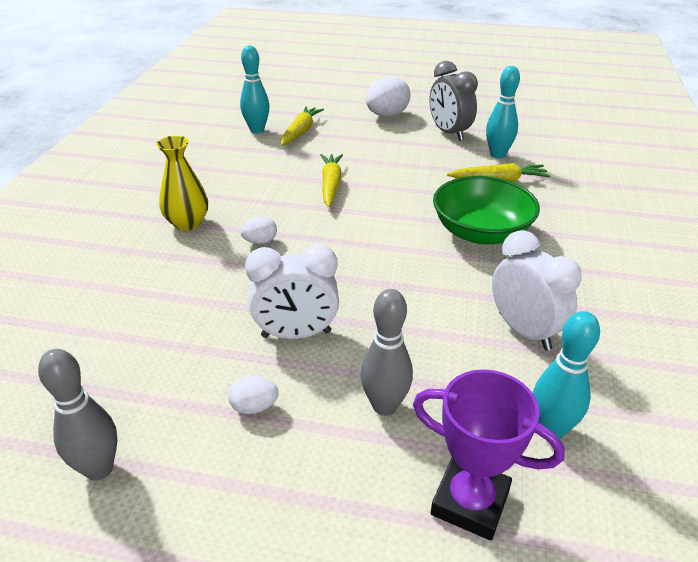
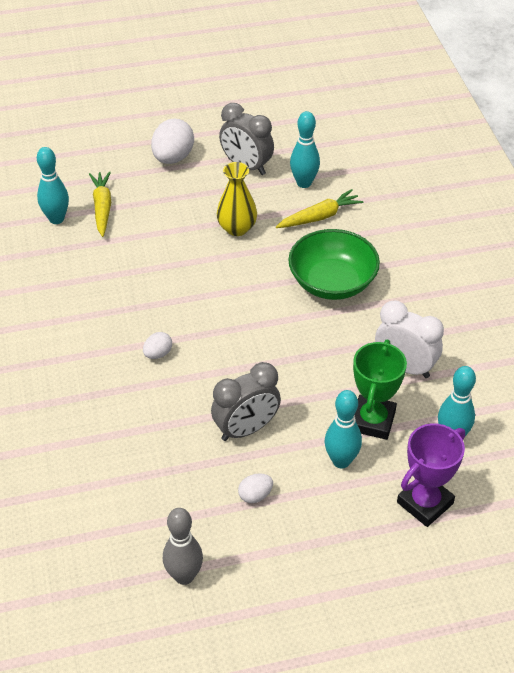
camera: 25 degrees left, 10 degrees up
(187, 223) = (79, 356): yellow vase -> yellow vase (237, 228)
(296, 334) = (246, 429): white clock -> grey clock
(331, 185) = (177, 269): yellow carrot -> none
(385, 406) = (341, 461): grey bowling pin -> turquoise bowling pin
(452, 375) = (372, 421): none -> green trophy
(470, 502) = (425, 503): purple trophy -> purple trophy turned 45 degrees counterclockwise

